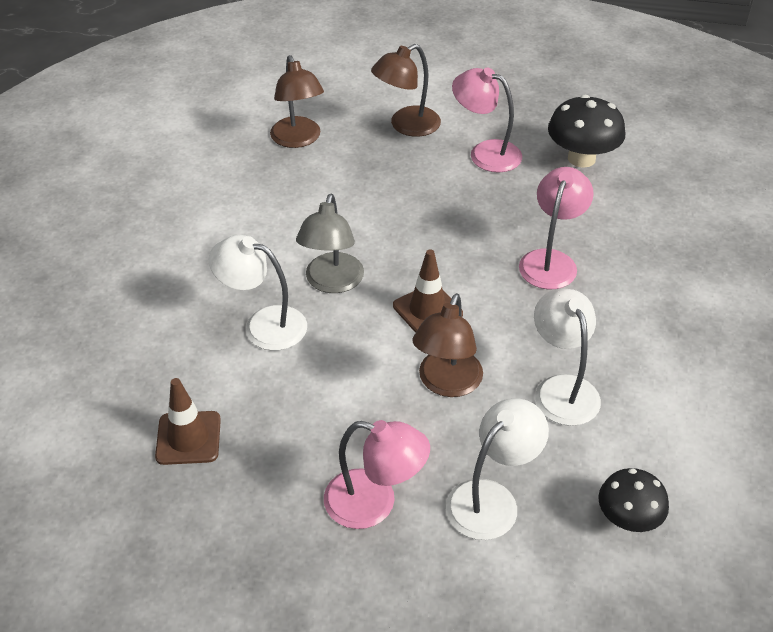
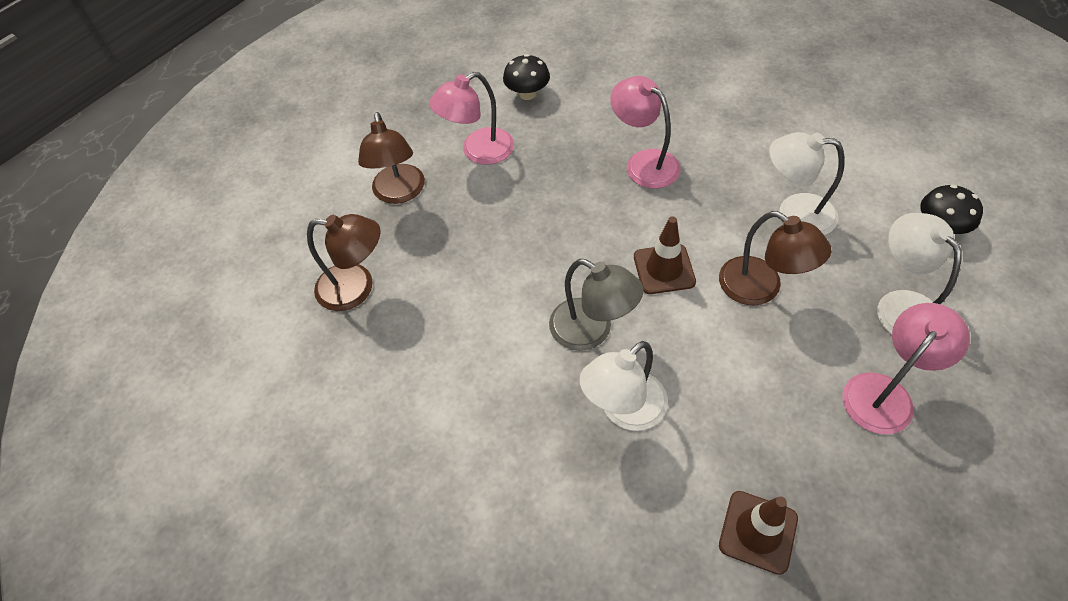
camera: 60 degrees left, 10 degrees up
(581, 158) = (527, 94): black mushroom -> black mushroom, size x0.65

